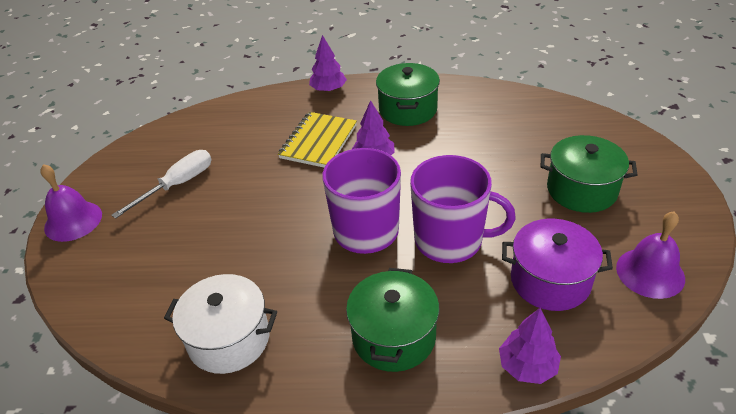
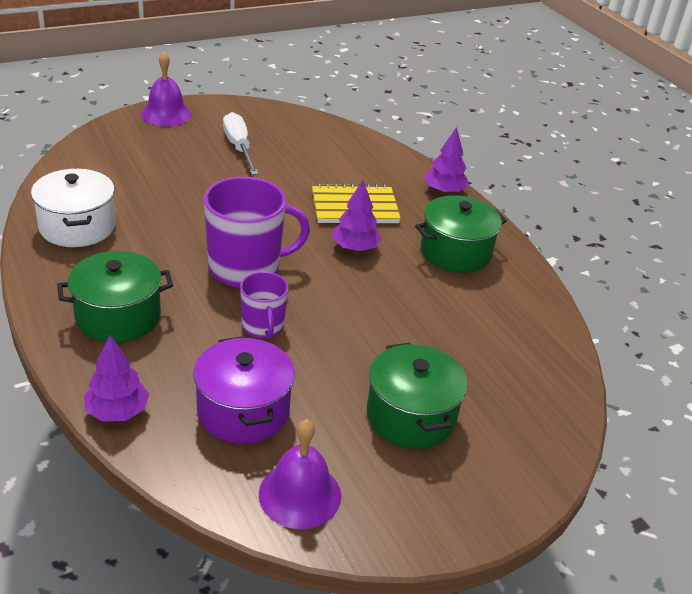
camera: 55 degrees right, 5 degrees down
(177, 185) = (239, 147): white screwdriver -> white screwdriver turned 120 degrees counterclockwise
(450, 240) = (263, 326): purple mug -> purple mug, size x0.56

